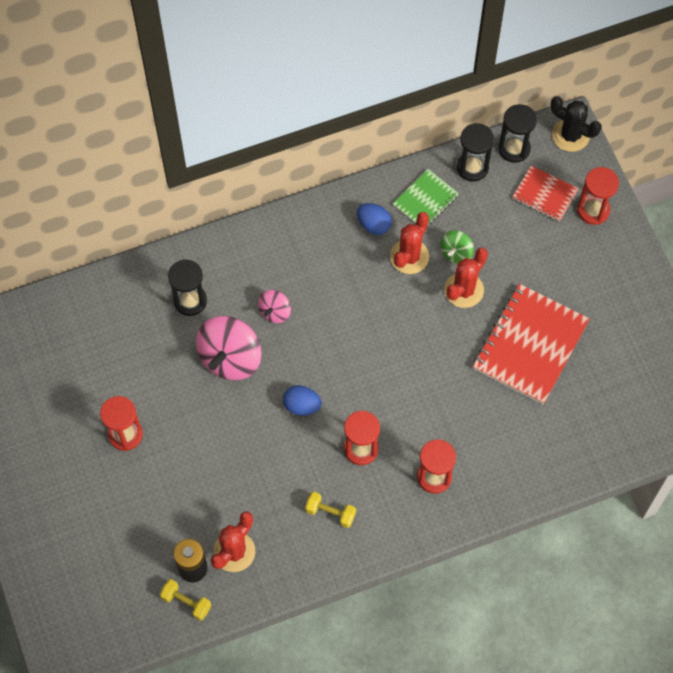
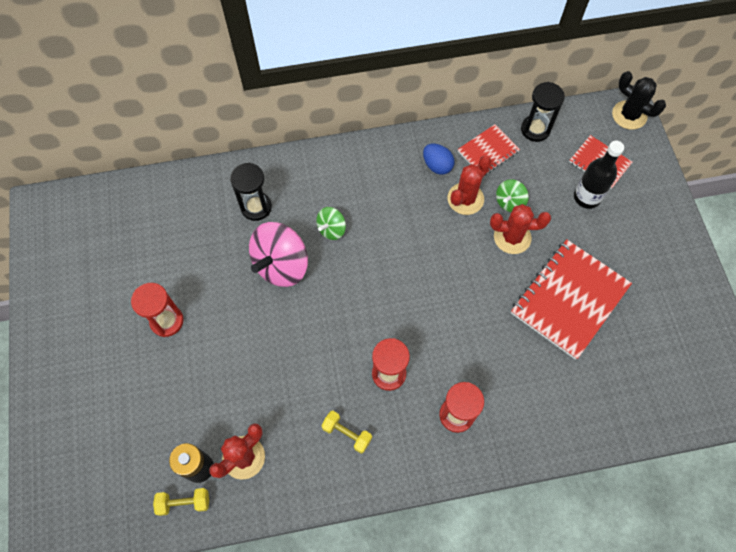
camera: 10 degrees right, 0 degrees up
(186, 602) = (184, 502): yellow dumbbell -> yellow dumbbell turned 45 degrees counterclockwise
(275, 312) = (332, 229): pink spinning top -> green spinning top
(302, 406) = (339, 321): blue egg -> none
(425, 200) = (488, 151): green notebook -> red notebook
(464, 290) = (512, 237): red cactus -> red cactus turned 45 degrees clockwise
(514, 149) = (575, 119): black hourglass -> none
(535, 235) = (586, 197): none -> black bottle
(593, 210) = (643, 184): red hourglass -> none

